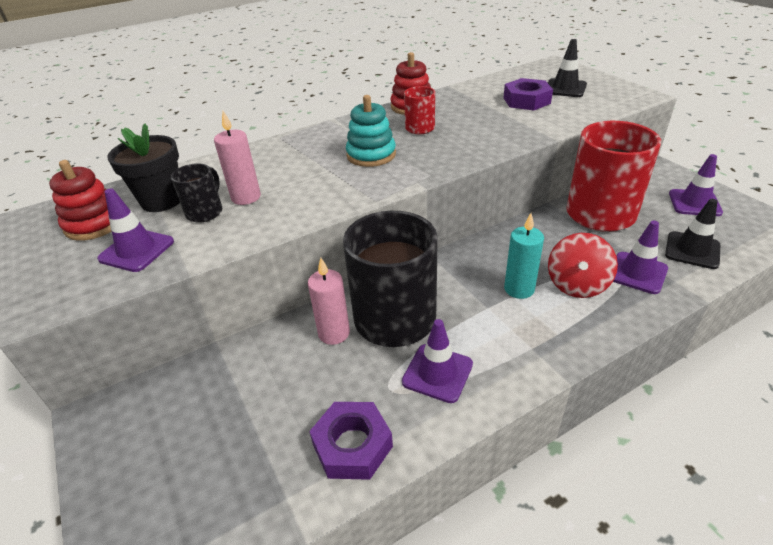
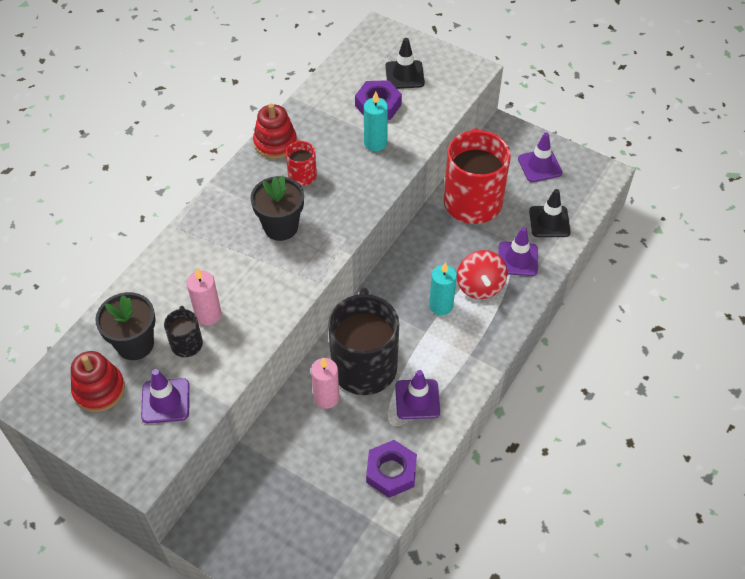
camera: 30 degrees left, 15 degrees up
(371, 155) = (281, 227): turquoise stacking toy -> black flower pot
(508, 121) = (375, 143): none -> turquoise candle

